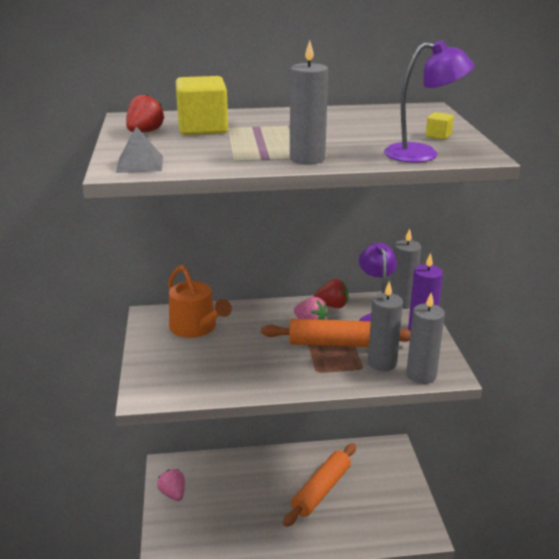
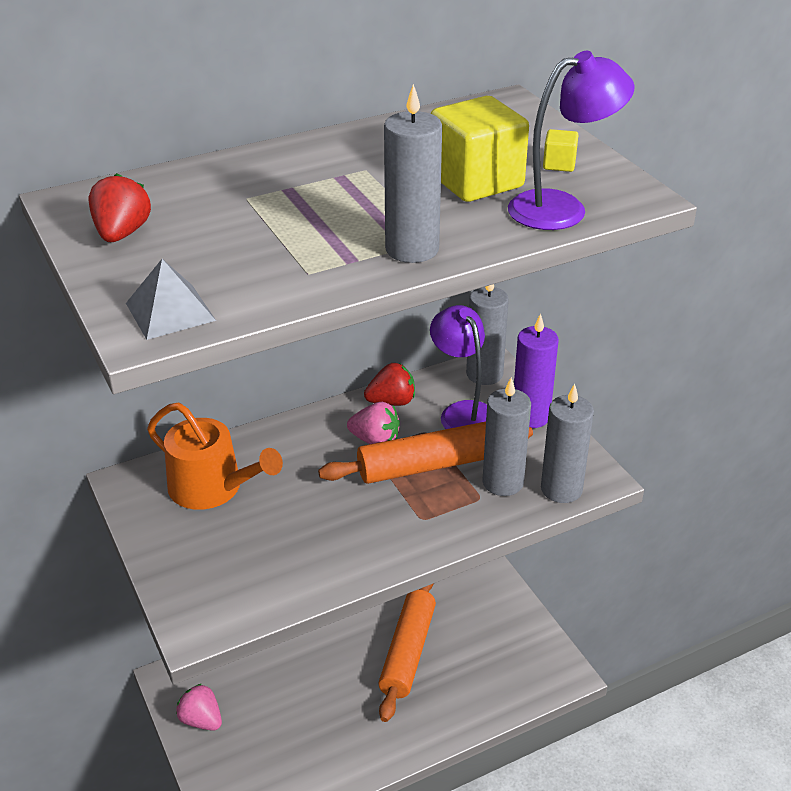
camera: 20 degrees left, 10 degrees up
(202, 128) = (208, 208): yellow cube -> yellow cube (476, 181)

